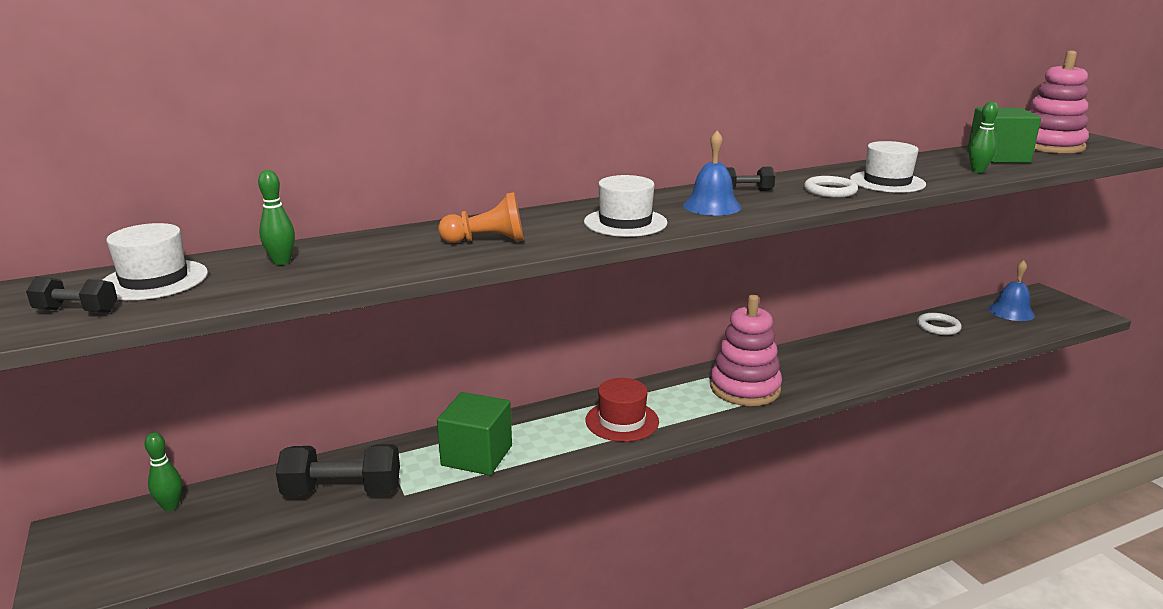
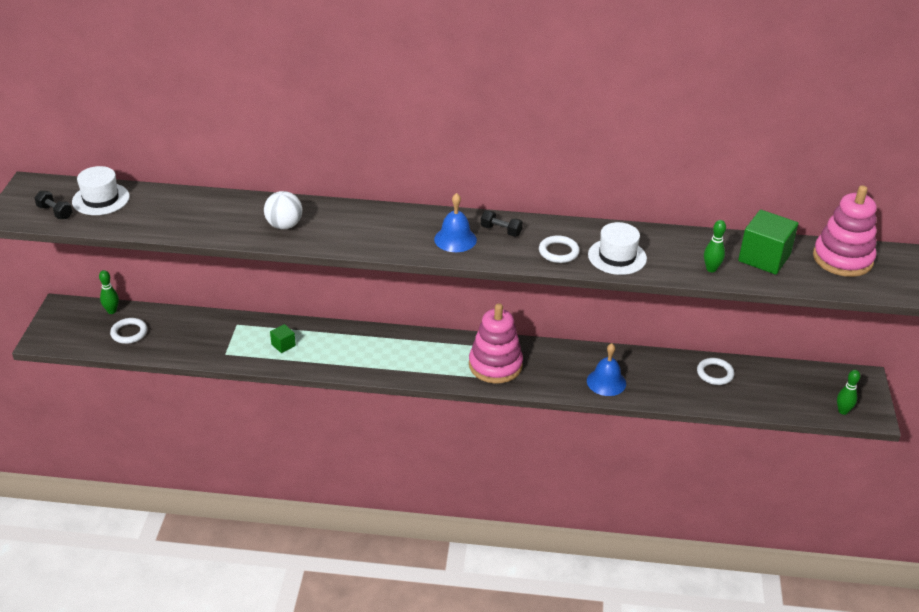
camera: 30 degrees right, 15 degrees up
(224, 523) = (129, 333): none -> white ring
(281, 262) = (167, 205): green bowling pin -> green bowling pin (843, 411)
(342, 491) = (196, 338): black dumbbell -> none
(477, 455) = (283, 345): green cube -> green cube, size x0.49
(487, 241) = (284, 225): orange pawn -> white ball
(622, 421) = (389, 356): red hat -> none
(625, 222) = (380, 237): white hat -> none
(1011, 311) = (803, 384): blue bell -> blue bell (606, 382)

